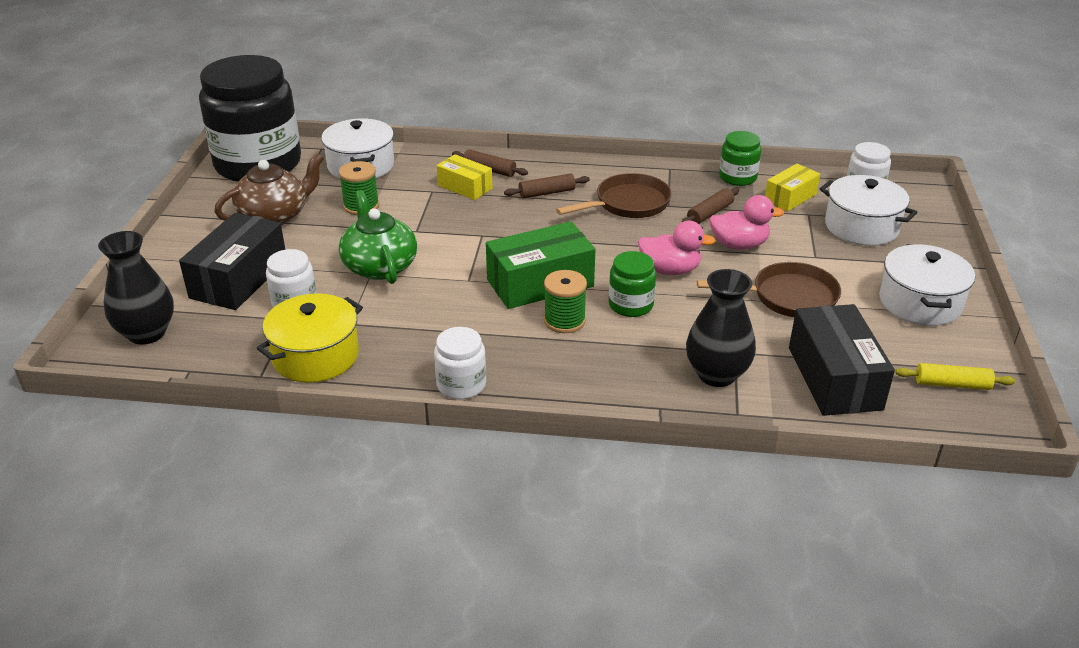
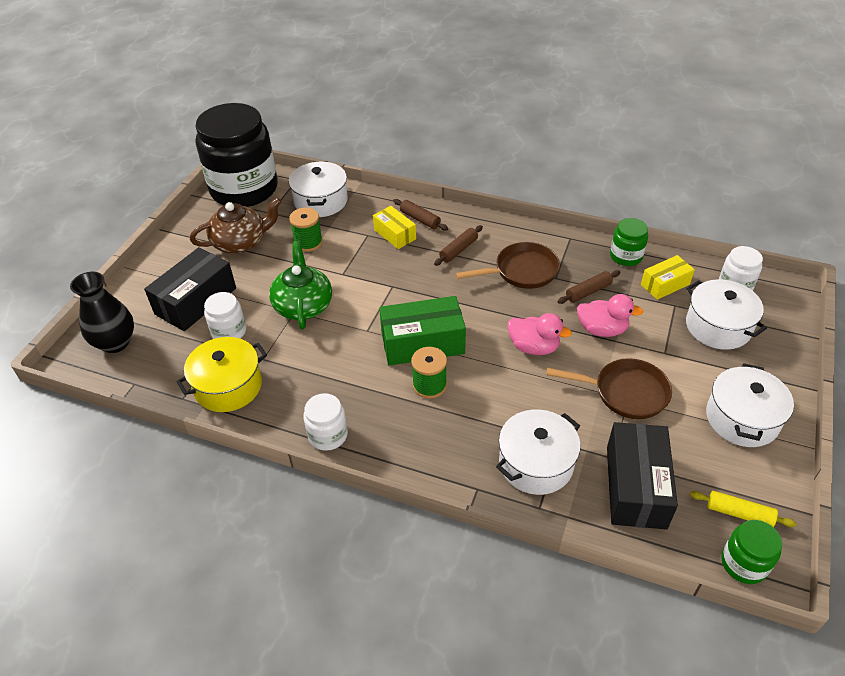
camera: 15 degrees right, 10 degrees up
(547, 193) = (458, 250): brown rolling pin -> brown rolling pin turned 45 degrees counterclockwise
(631, 305) = (489, 378): green jar -> green jar (744, 563)
(716, 374) = (536, 463): black vase -> white pot

